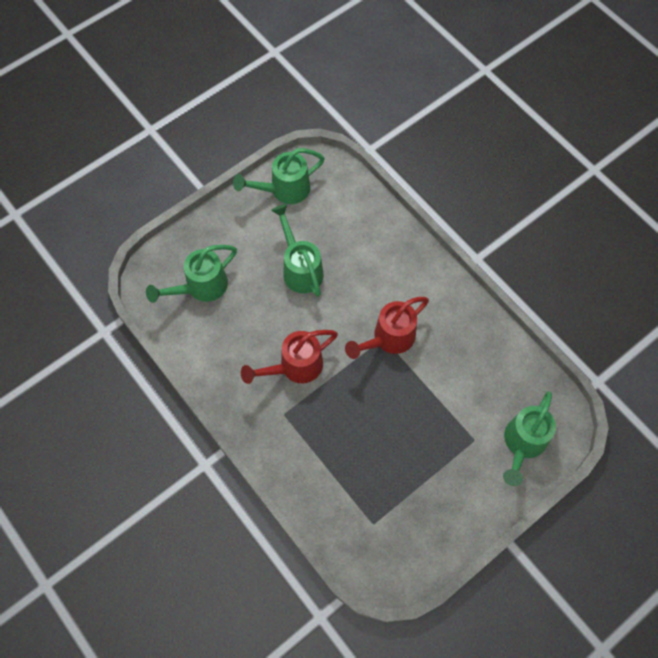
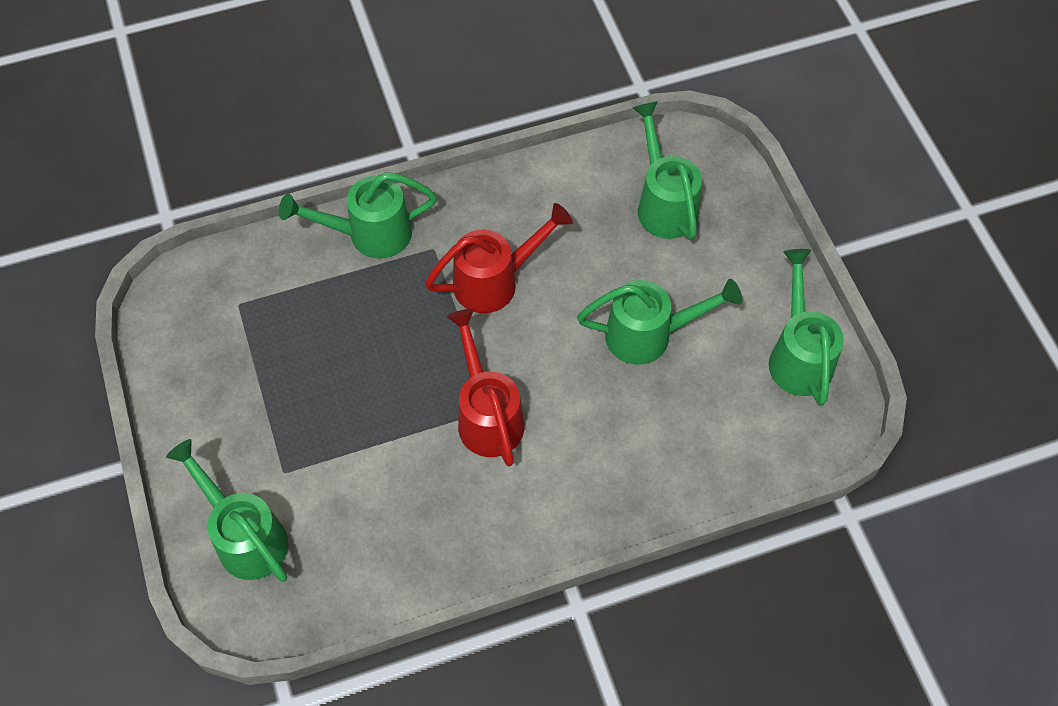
camera: 110 degrees right, 5 degrees down
(287, 460) = (369, 234): none -> green watering can
(295, 367) = (495, 281): red watering can -> red watering can turned 75 degrees clockwise

